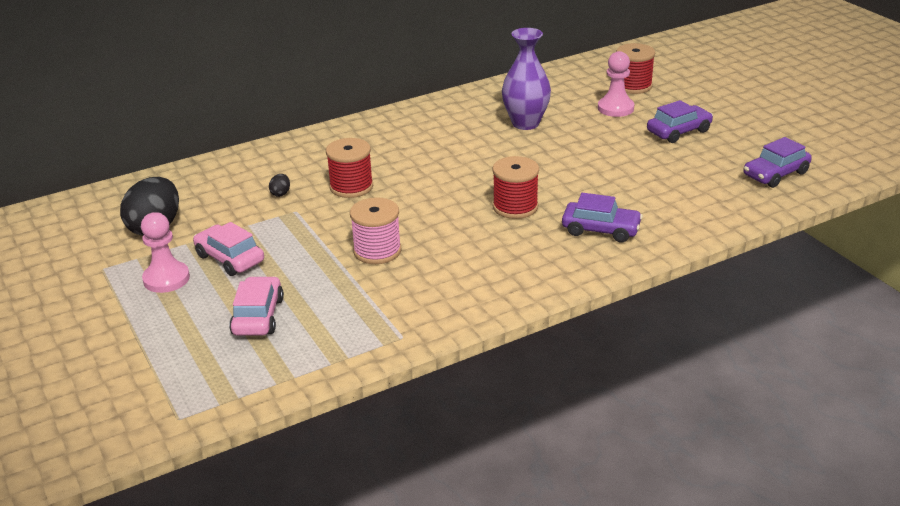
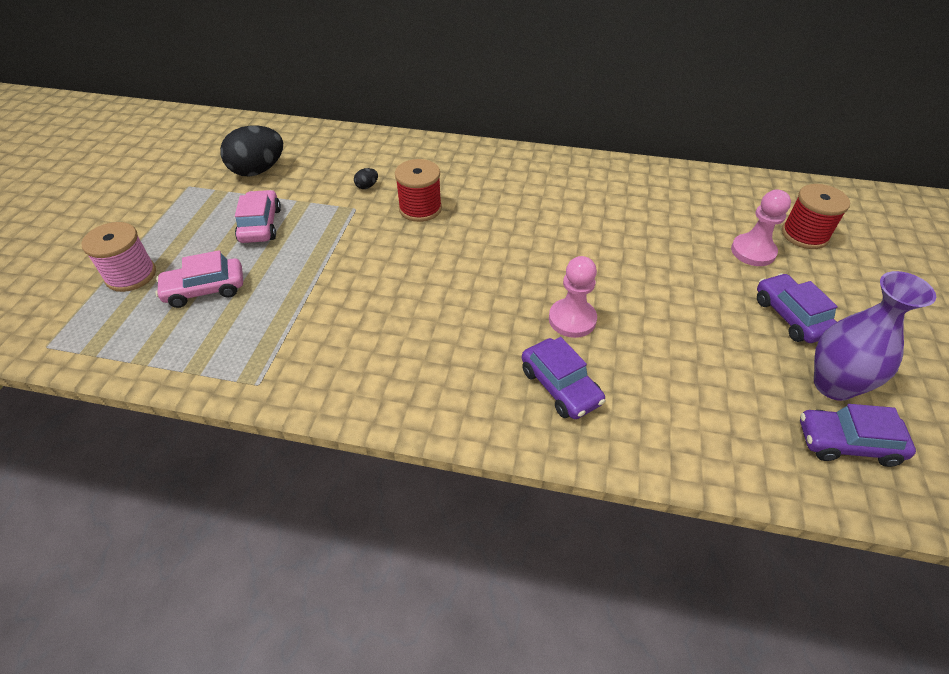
camera: 40 degrees right, 15 degrees up
(166, 279) = (205, 218): pink pawn -> pink pawn (572, 319)
(258, 316) = (205, 289): pink car -> pink car turned 150 degrees counterclockwise
(377, 251) = (356, 283): pink spool -> pink spool (131, 275)
(515, 207) = (517, 308): red spool -> none
(525, 123) = (641, 222): purple vase -> purple vase (833, 385)
(678, 131) = (791, 316): purple car -> purple car turned 120 degrees counterclockwise

